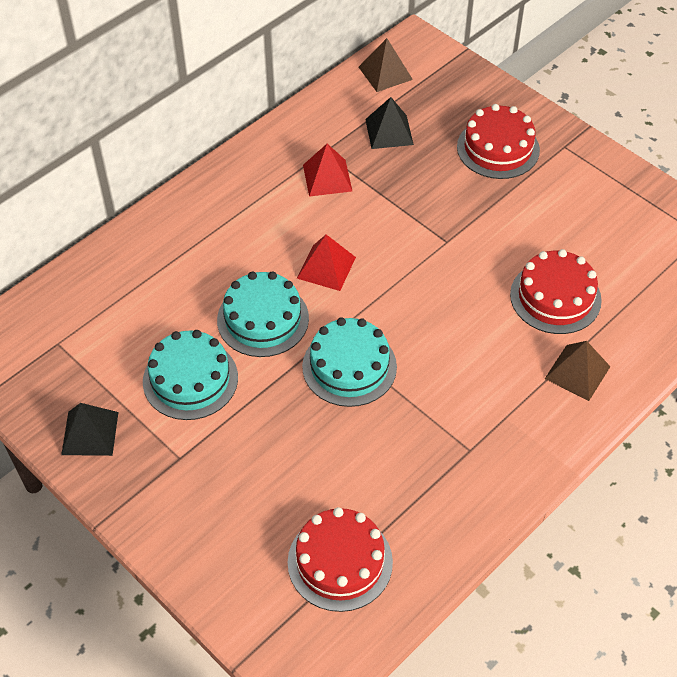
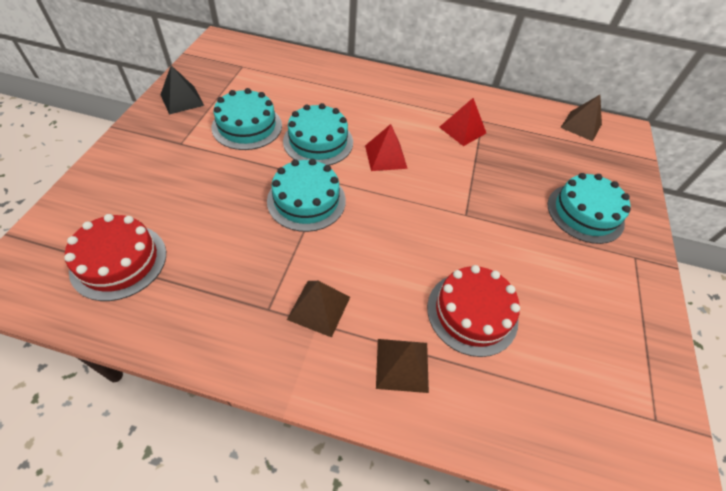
camera: 55 degrees right, 0 degrees up
(389, 132) = (533, 146): black pyramid -> none
(489, 409) = (319, 308): none -> brown pyramid
(498, 148) = (585, 213): red cake -> turquoise cake

